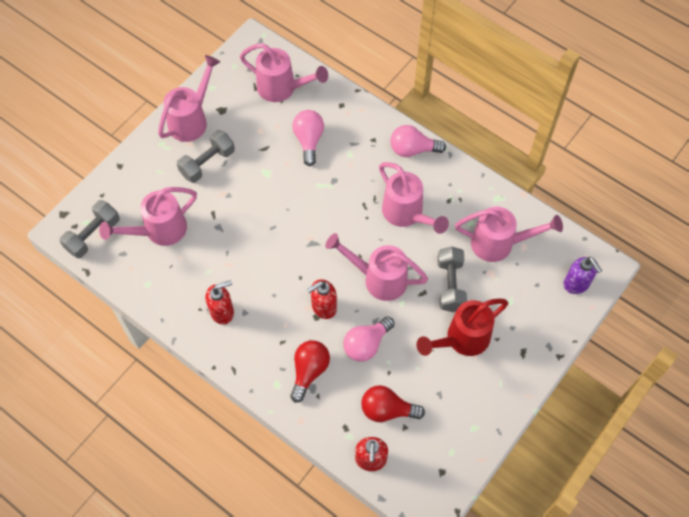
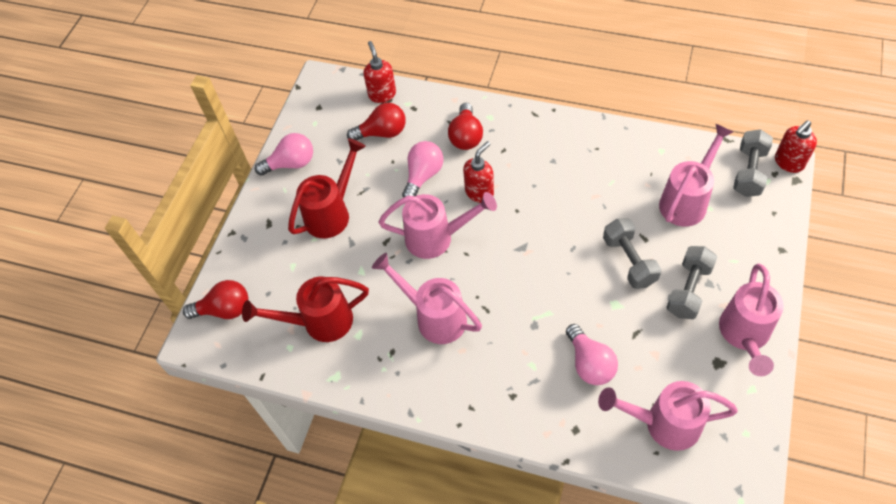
camera: 165 degrees right, 5 degrees down
(222, 312) = (574, 153): red soap dispenser -> red soap dispenser (788, 162)
(412, 149) = (458, 401): pink light bulb -> pink light bulb (291, 163)
(450, 285) = (360, 259): grey dumbbell -> grey dumbbell (629, 261)
(499, 244) = (319, 322): pink watering can -> red watering can
(576, 284) = (225, 309): purple soap dispenser -> red light bulb

